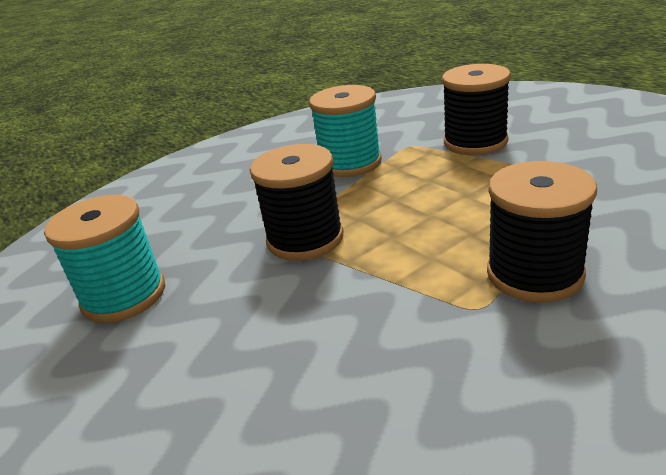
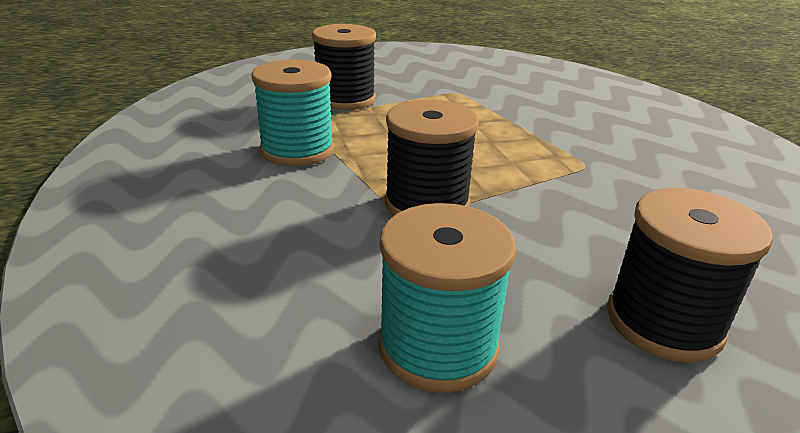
camera: 75 degrees left, 0 degrees up
(534, 274) = (559, 139): black spool -> black spool (664, 322)

